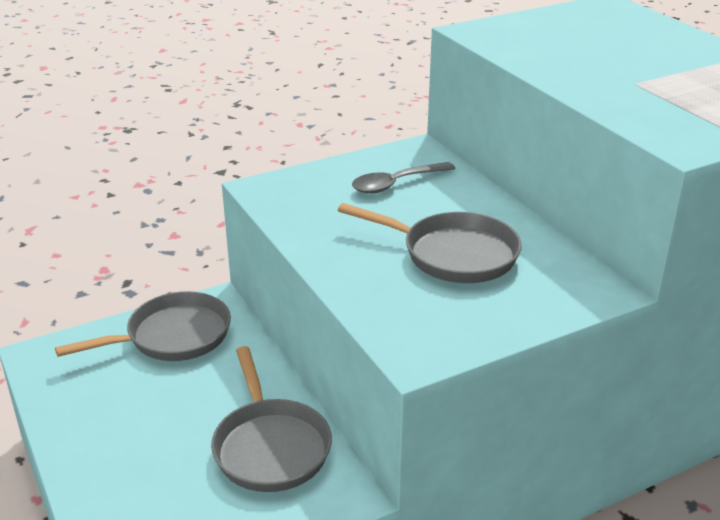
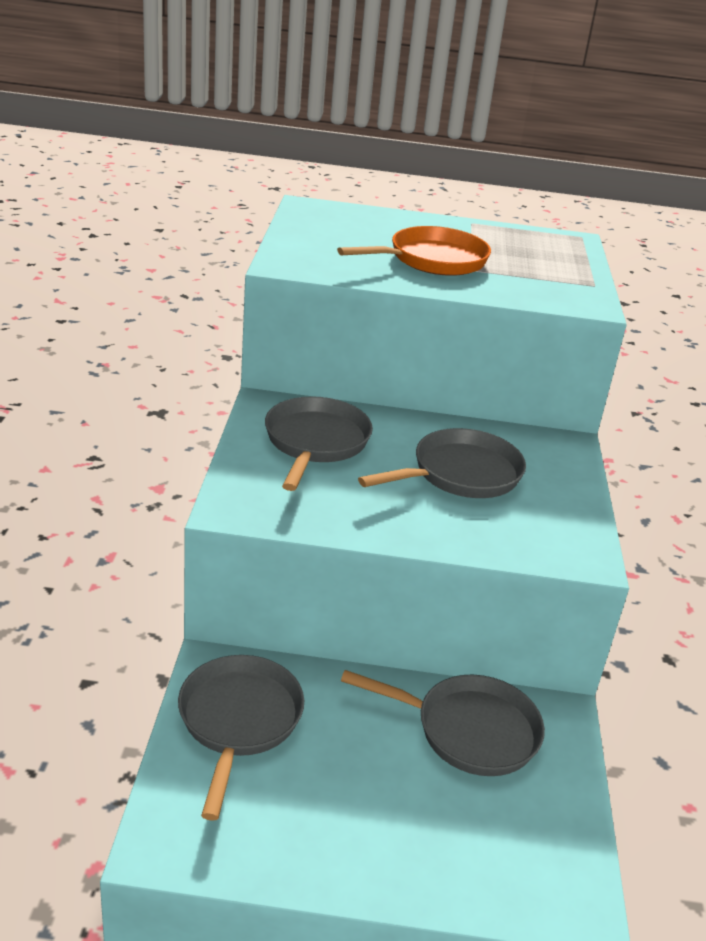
camera: 60 degrees left, 0 degrees up
(396, 184) = (315, 443): grey spoon -> grey pan
(614, 66) = (432, 260): none -> orange pan

